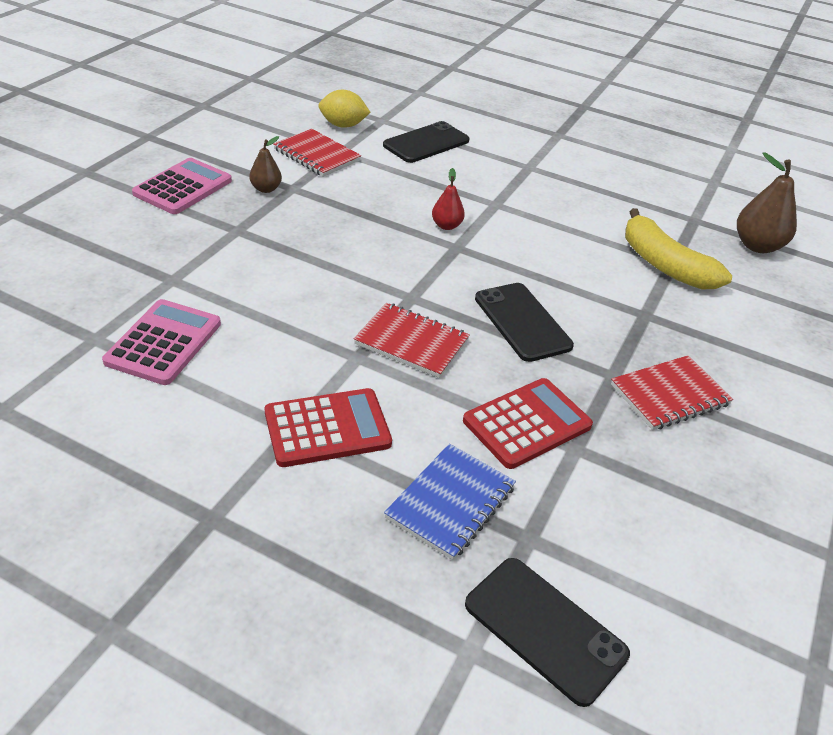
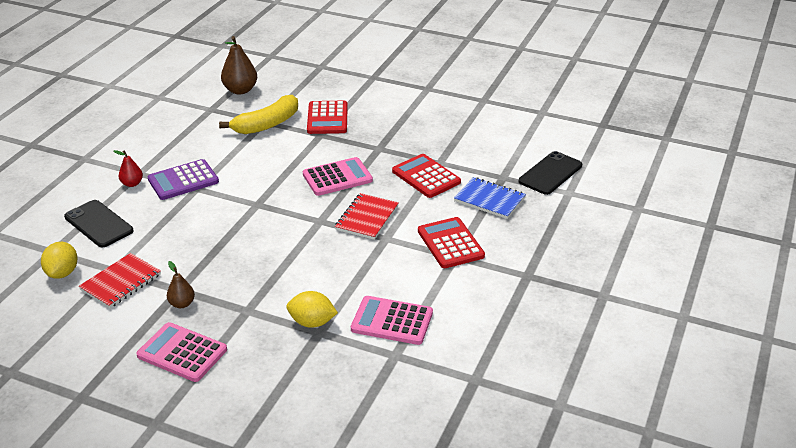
camera: 90 degrees left, 5 degrees down
(193, 275) = (312, 322): none -> yellow lemon
(446, 226) = (230, 209): red pear -> red pear (132, 184)
(513, 195) = (183, 180): none -> purple calculator
(522, 322) = (337, 177): black phone -> pink calculator
(669, 395) = (390, 132): red notebook -> none
(697, 325) = (327, 118): none -> red calculator

